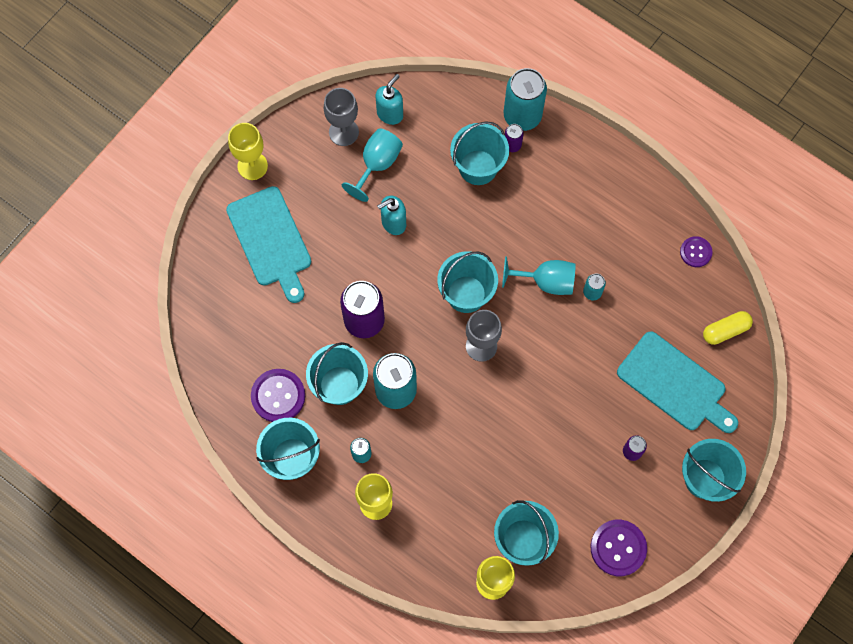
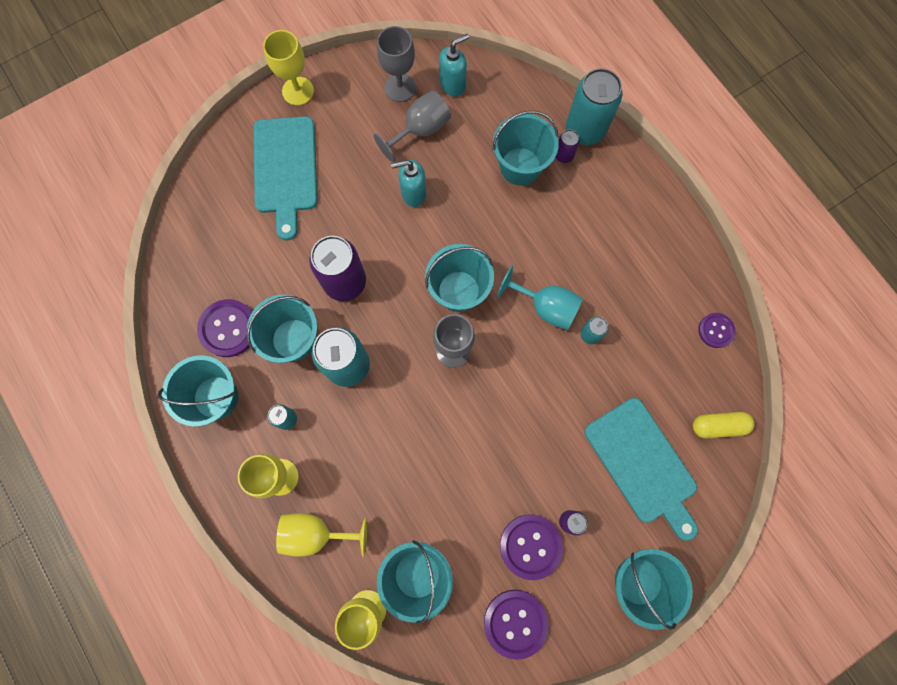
camera: 20 degrees right, 5 degrees up
(377, 164) = (420, 130): turquoise goblet -> grey goblet
(425, 538) = (316, 533): none -> yellow goblet
(607, 483) = (530, 546): none -> purple button

